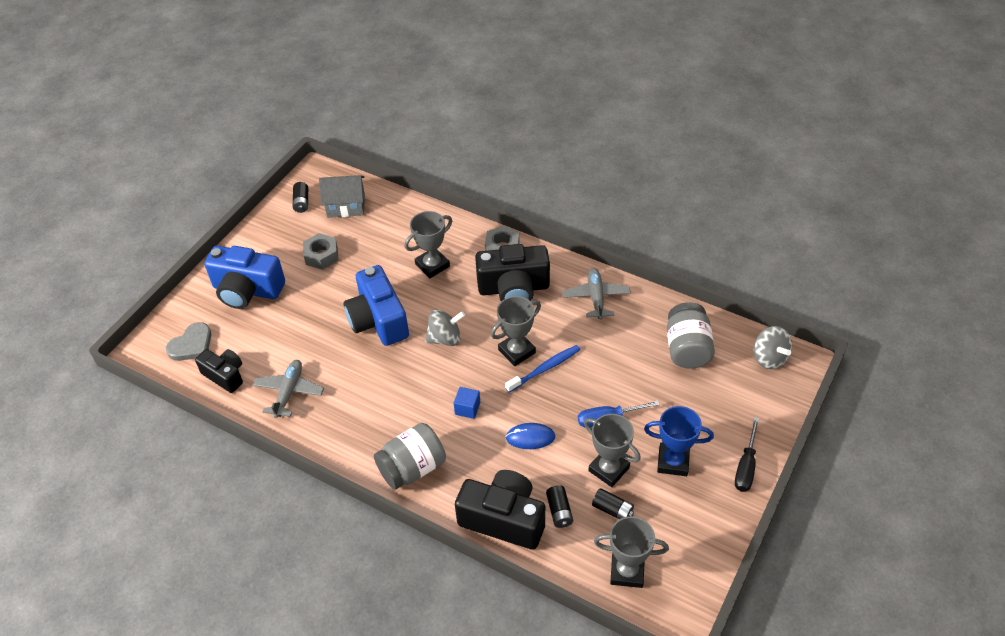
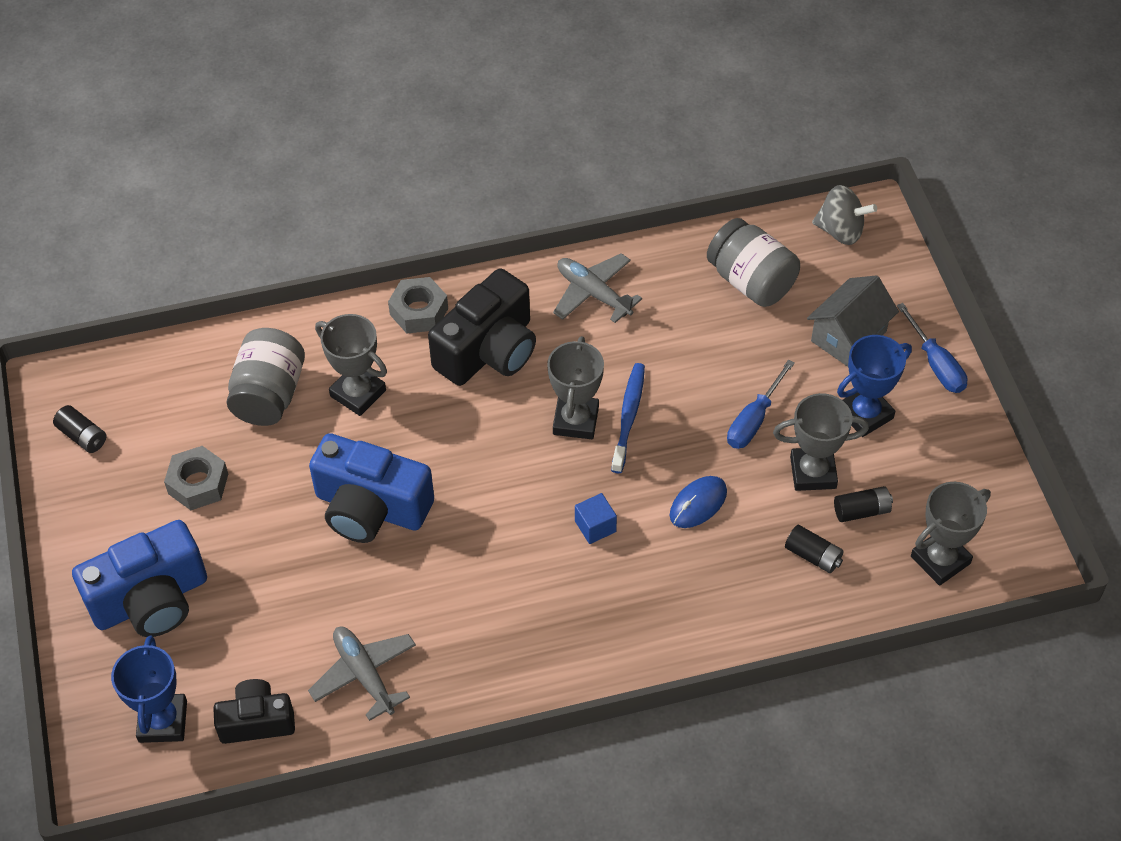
camera: 45 degrees left, 5 degrees up
(192, 345) = (163, 721): grey heart -> blue trophy
(346, 206) = (151, 398): grey house -> grey house (848, 336)
(412, 468) = (612, 639): grey jar -> grey jar (269, 394)
(432, 265) = (358, 393): grey trophy -> grey trophy turned 60 degrees counterclockwise
(445, 338) = (477, 468): grey spinning top -> none
(503, 519) = (768, 610): black camera -> none
(746, 466) = (936, 364): black screwdriver -> blue screwdriver

